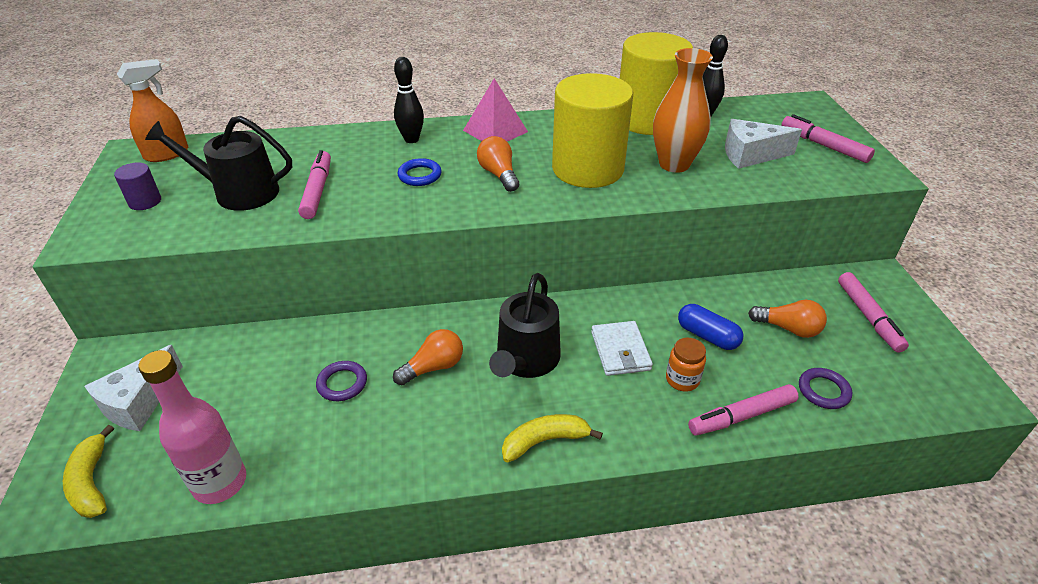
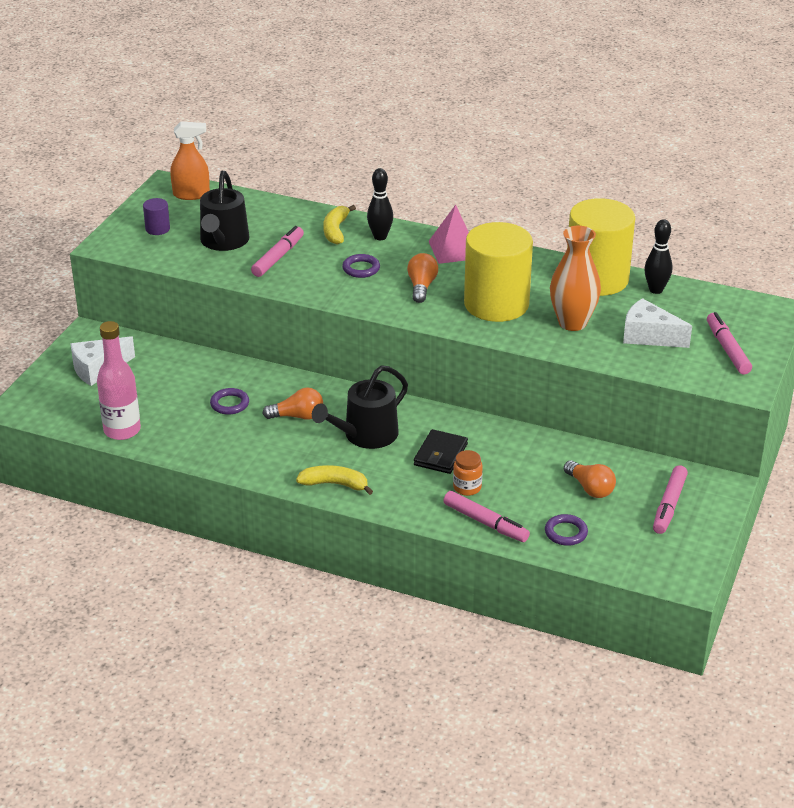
camera: 30 degrees right, 5 degrees down
(91, 482) = (52, 403): yellow banana -> yellow banana (336, 231)
(239, 192) = (223, 241): black watering can -> black watering can turned 120 degrees counterclockwise
(420, 175) = (361, 269): blue ring -> purple ring
(620, 351) = (440, 454): white wallet -> black wallet
(707, 336) = (518, 470): blue capsule -> none
(741, 416) = (485, 523): pink marker -> pink marker turned 150 degrees counterclockwise

